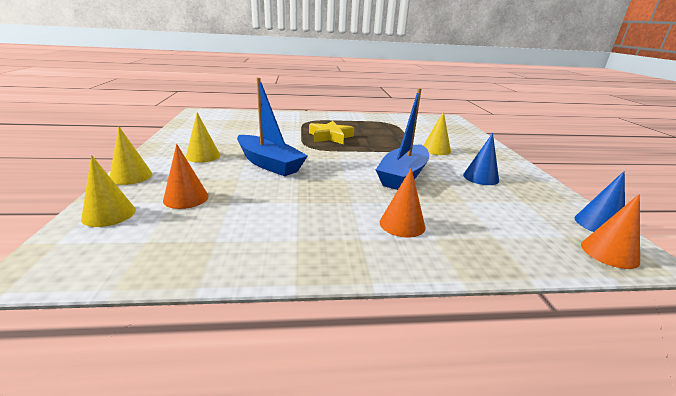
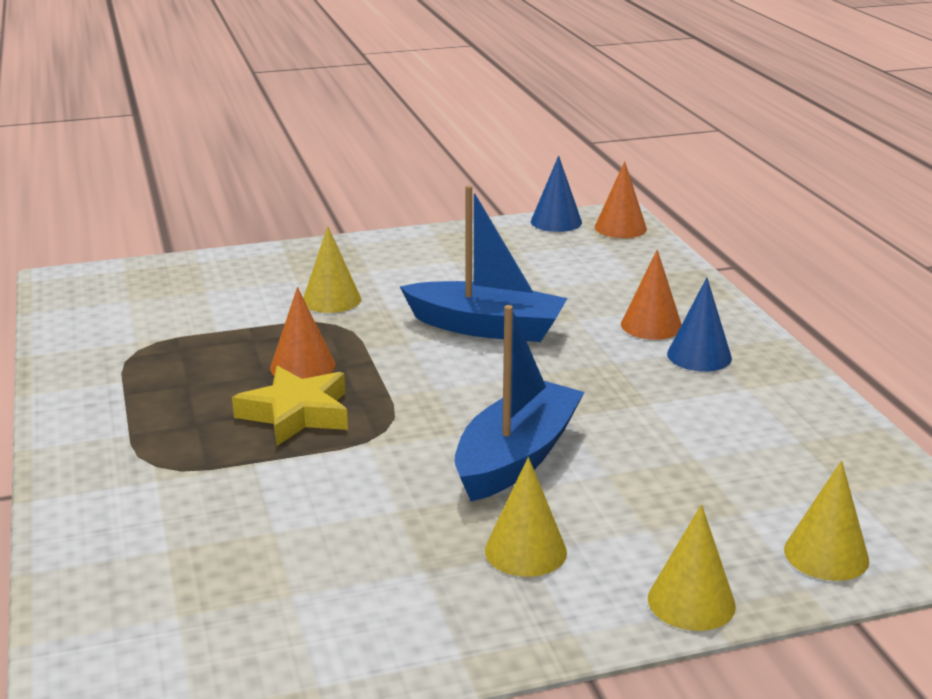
camera: 100 degrees left, 0 degrees up
(186, 198) = (719, 502): orange cone -> orange cone (302, 366)
(480, 177) = (453, 271): blue cone -> blue cone (699, 356)

